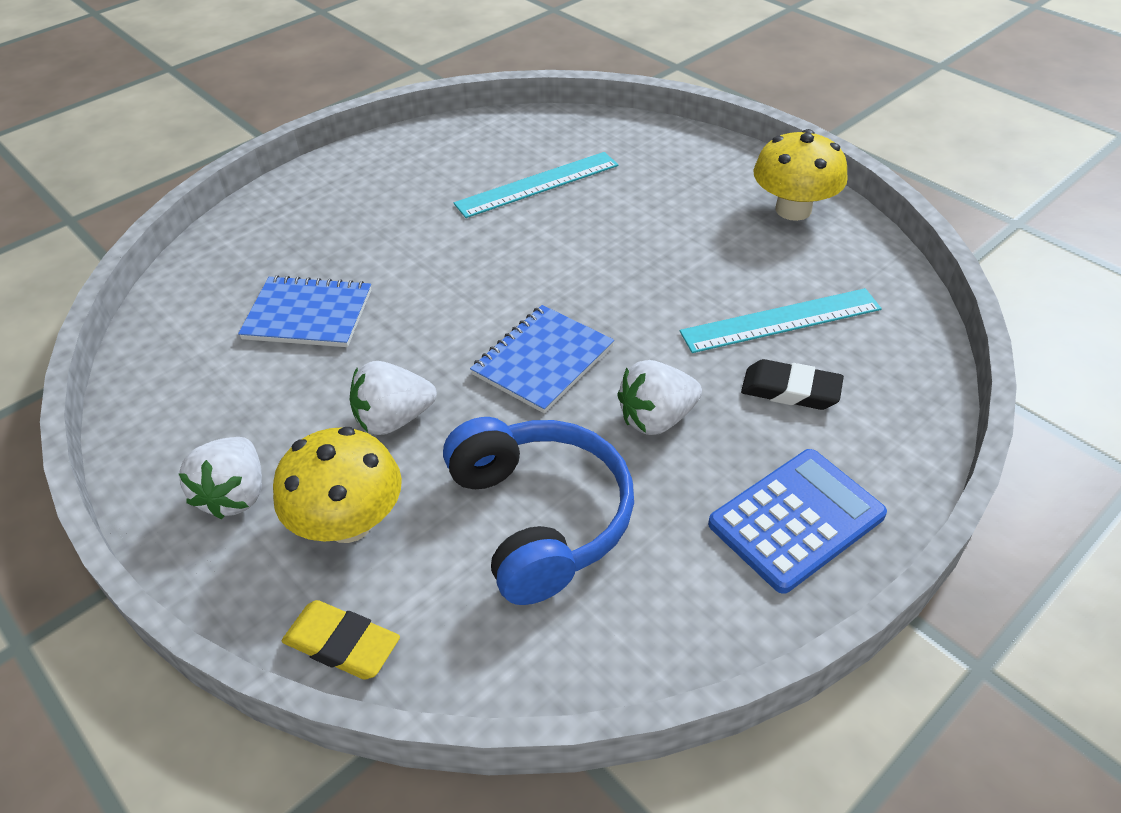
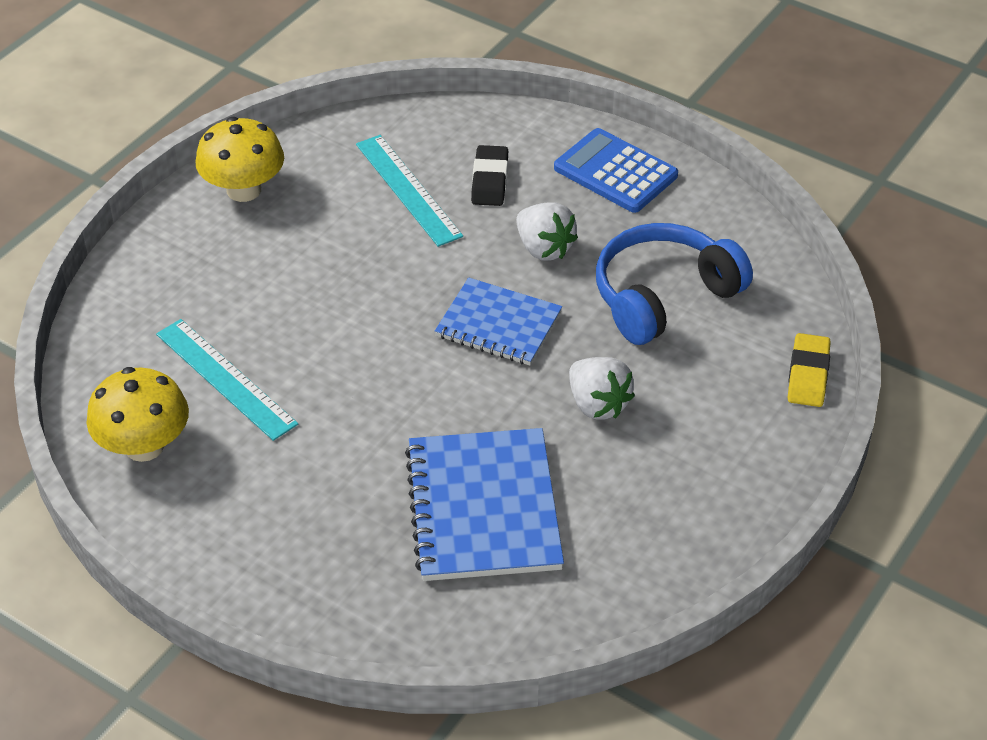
camera: 105 degrees left, 0 degrees up
(235, 495) = (713, 481): white strawberry -> none
(308, 315) = (484, 508): blue notebook -> blue notebook, size x1.53
(349, 522) = (710, 401): yellow mushroom -> yellow mushroom (144, 446)

